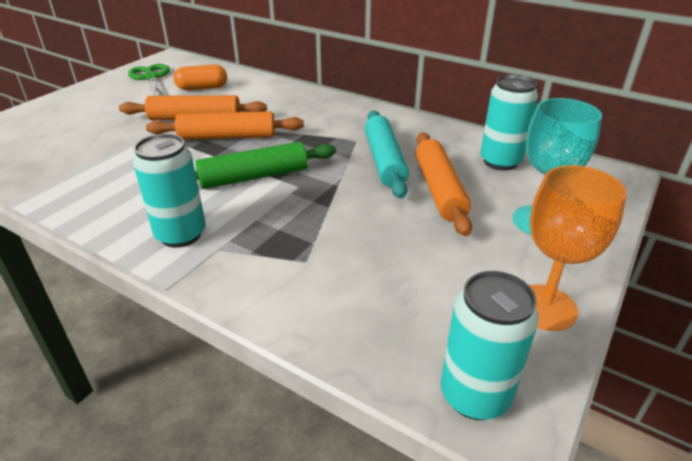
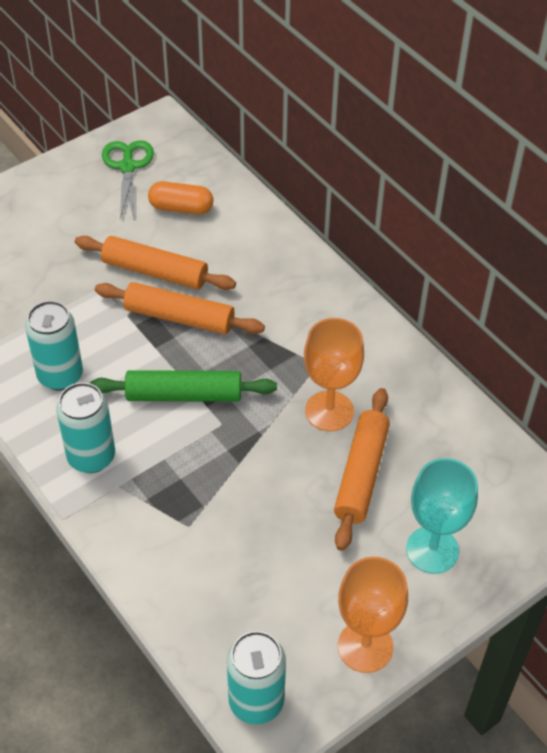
camera: 20 degrees right, 15 degrees up
(384, 161) = (329, 411): turquoise rolling pin -> orange goblet
(500, 161) = (455, 451): turquoise can -> turquoise can (60, 375)

